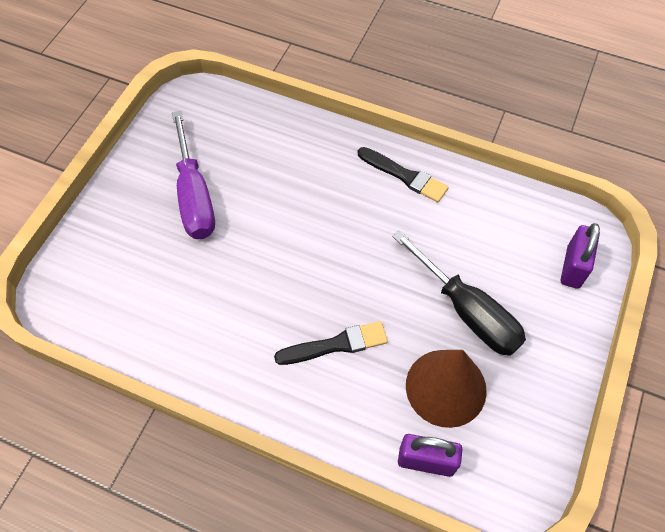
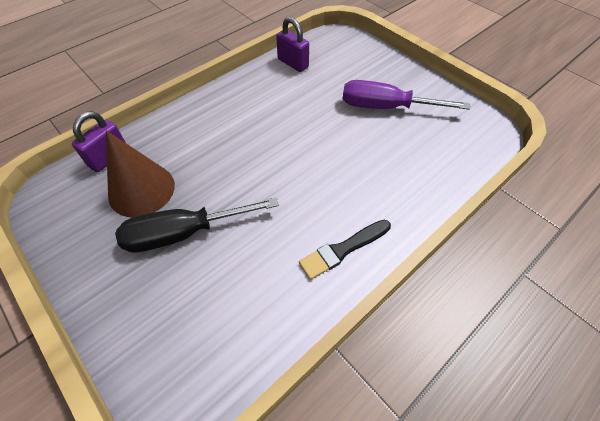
camera: 115 degrees right, 5 degrees down
(336, 345) = (219, 142): black brush -> none
(573, 267) = (157, 352): purple padlock -> purple padlock (293, 63)

